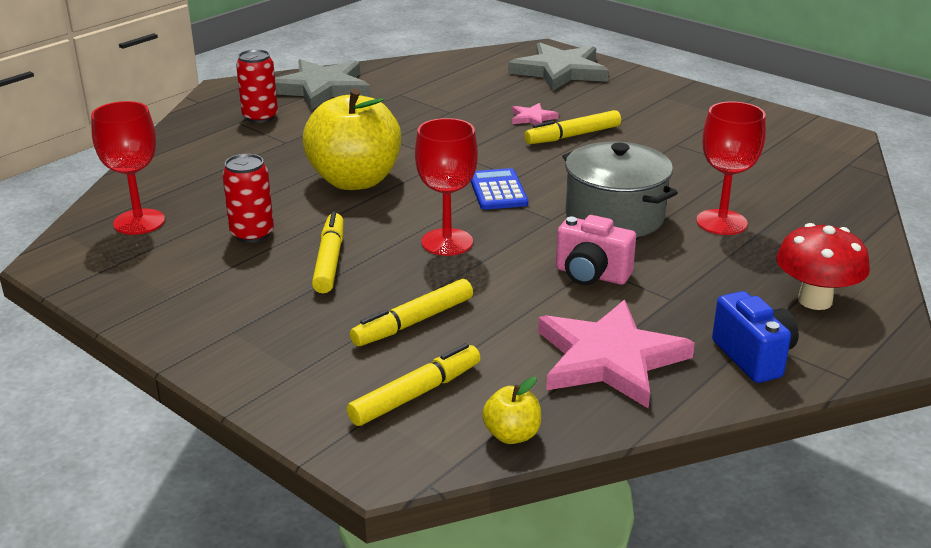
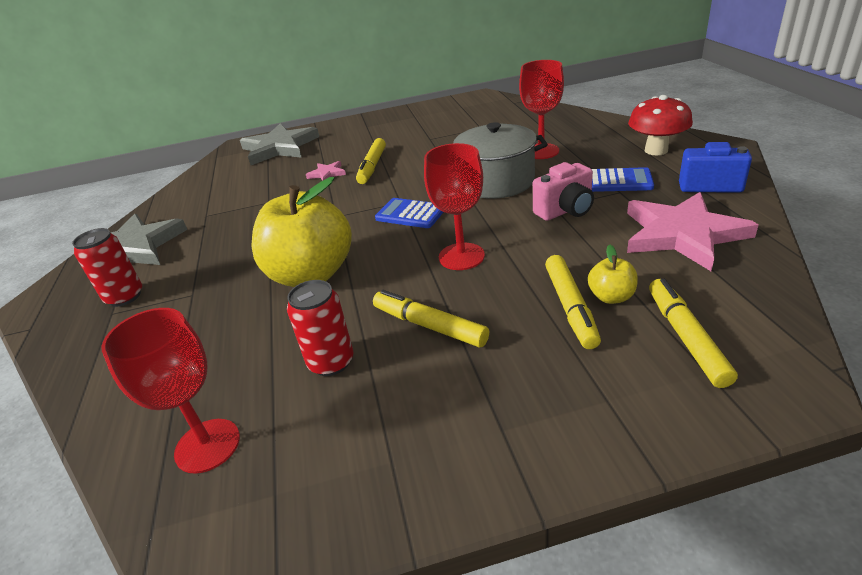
camera: 50 degrees left, 5 degrees up
(512, 435) = (769, 304): yellow apple -> yellow apple (611, 297)
(697, 292) = (618, 181): none -> blue calculator

